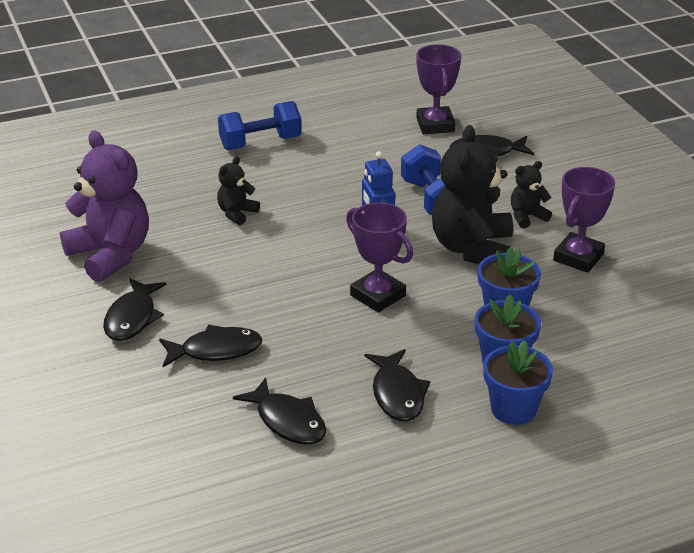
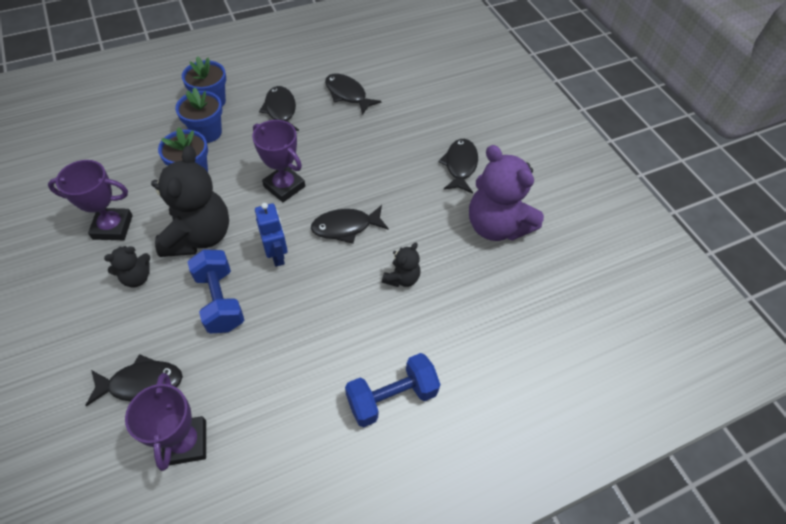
camera: 175 degrees right, 20 degrees up
(216, 350) = (397, 140): black fish -> black fish (345, 227)
(578, 257) = (113, 227): purple trophy -> purple trophy turned 60 degrees clockwise

